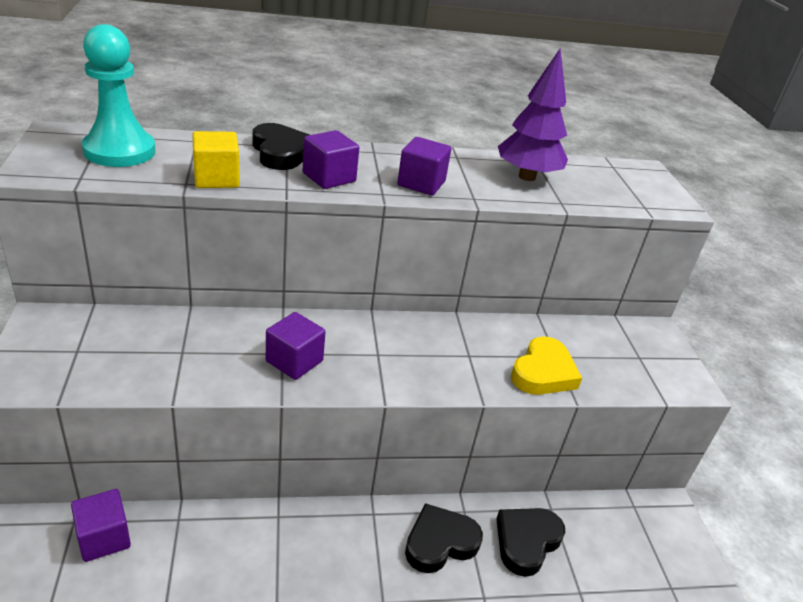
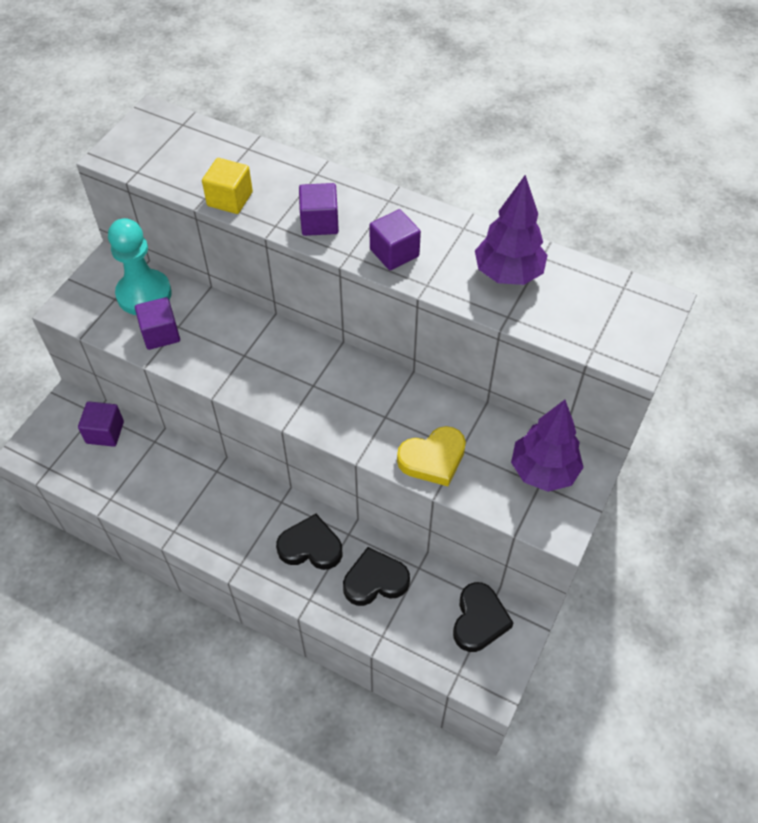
camera: 40 degrees right, 20 degrees up
(119, 151) = (182, 148): turquoise pawn -> turquoise pawn (144, 294)
(281, 152) = (305, 180): black heart -> black heart (479, 620)
(294, 361) = (247, 366): purple cube -> purple cube (161, 334)
(631, 346) = (543, 471): none -> purple tree

